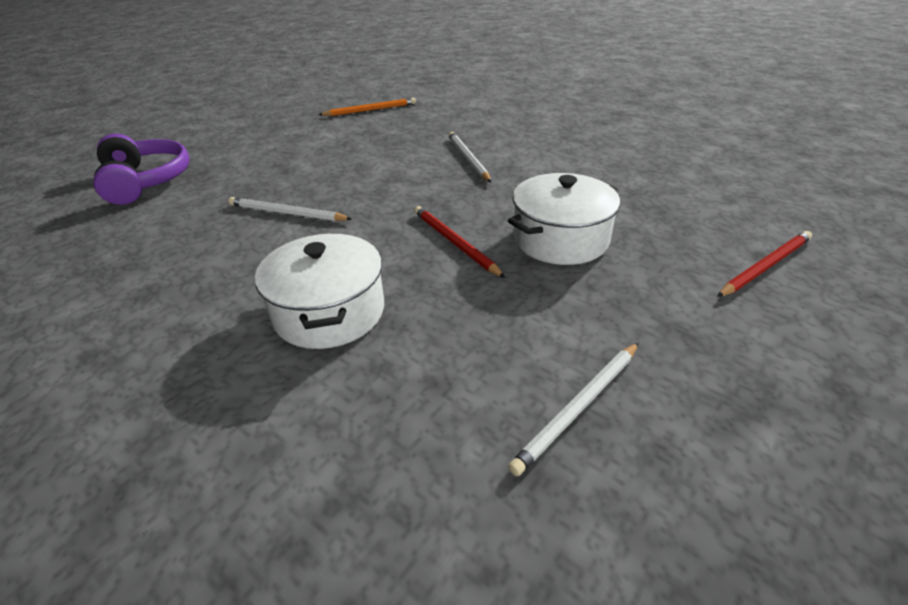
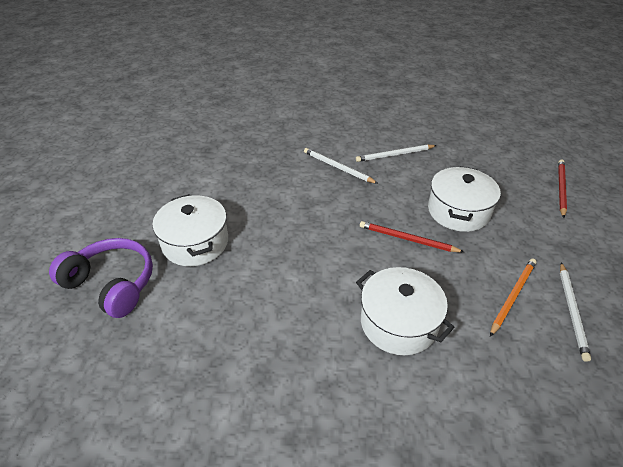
camera: 35 degrees left, 5 degrees up
(246, 175) = (195, 243): none -> white pot
(287, 213) = (273, 263): white pencil -> white pencil (394, 155)
(370, 110) = (211, 143): orange pencil -> orange pencil (513, 296)

